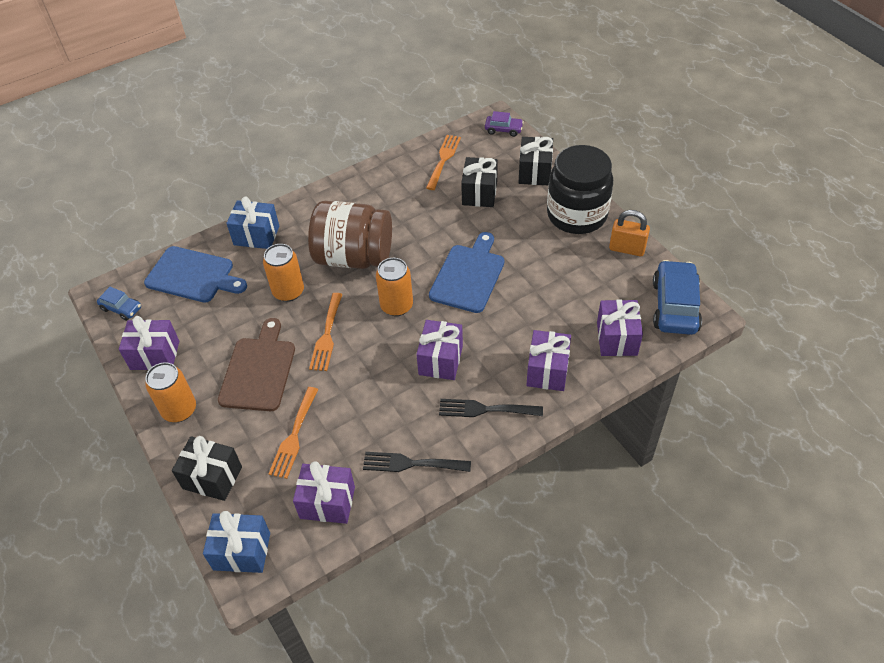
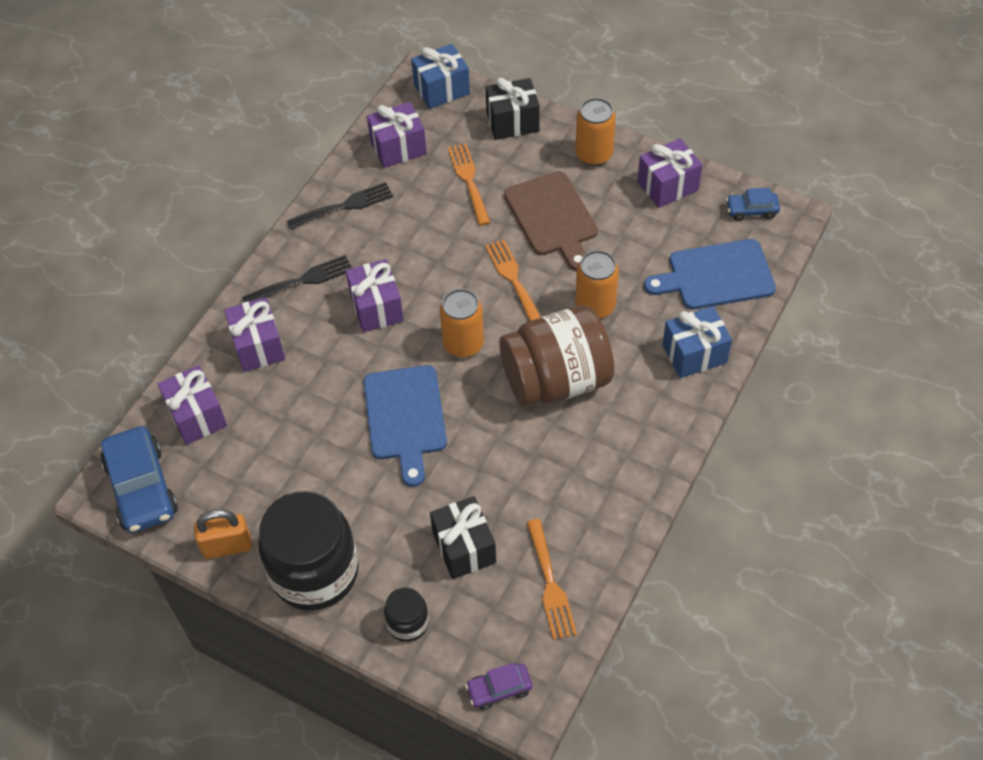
camera: 150 degrees right, 5 degrees up
(535, 172) = (408, 623): black gift -> black jar

